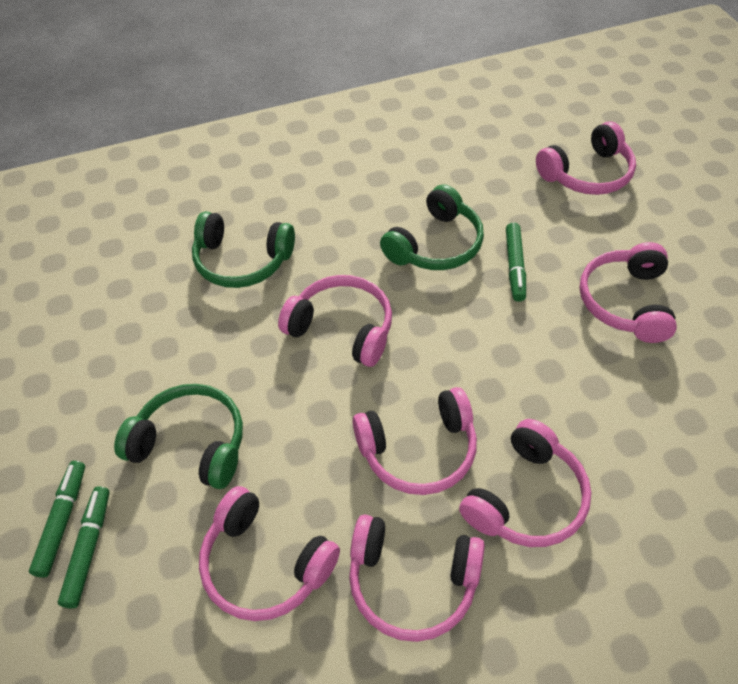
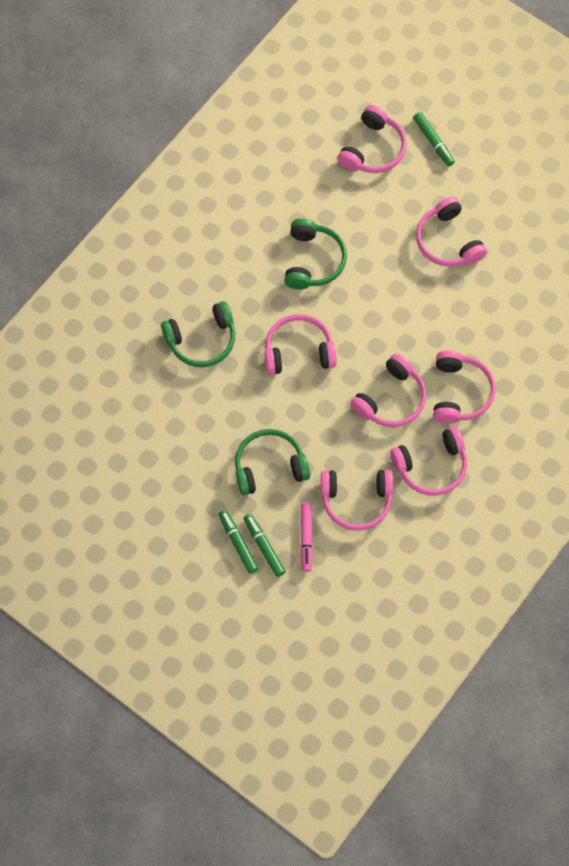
camera: 35 degrees left, 15 degrees up
(152, 575) = (306, 538): none -> pink marker
(514, 266) = (370, 251): green marker -> green marker (433, 142)

